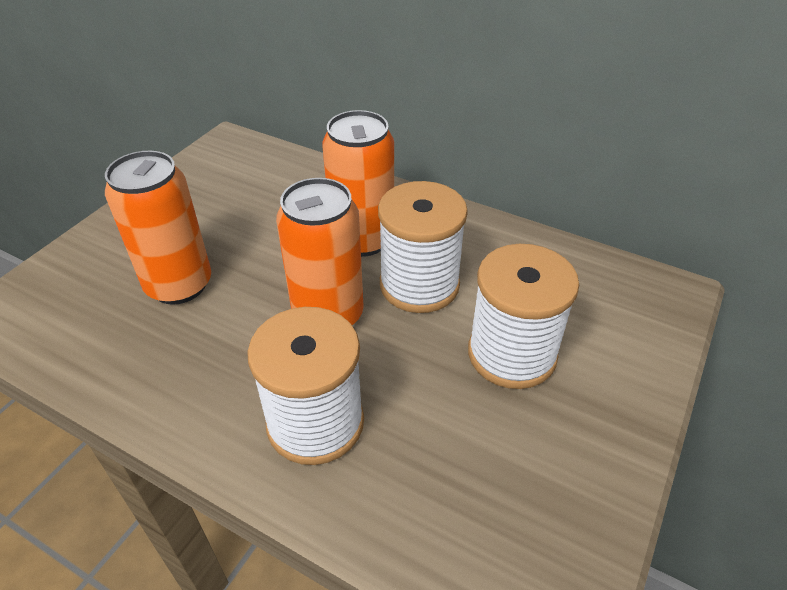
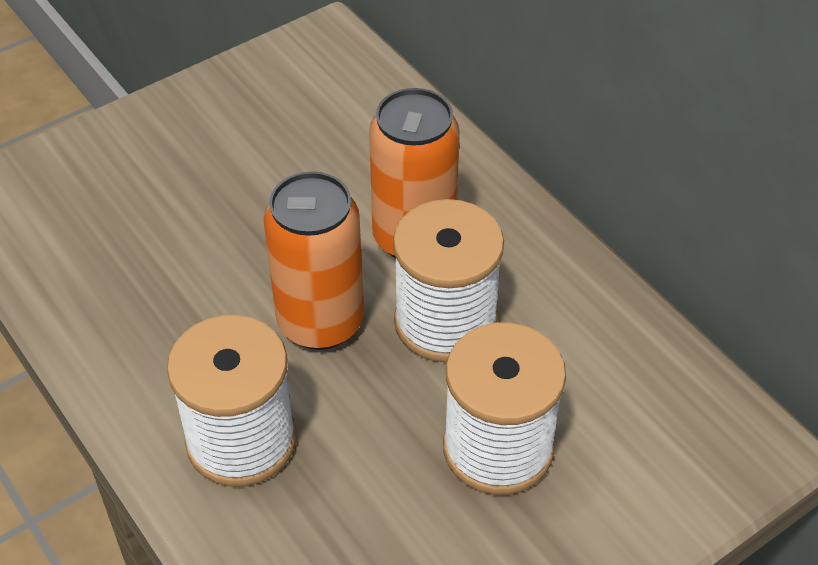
camera: 25 degrees right, 5 degrees up
(179, 285) = (179, 225): orange can -> none

